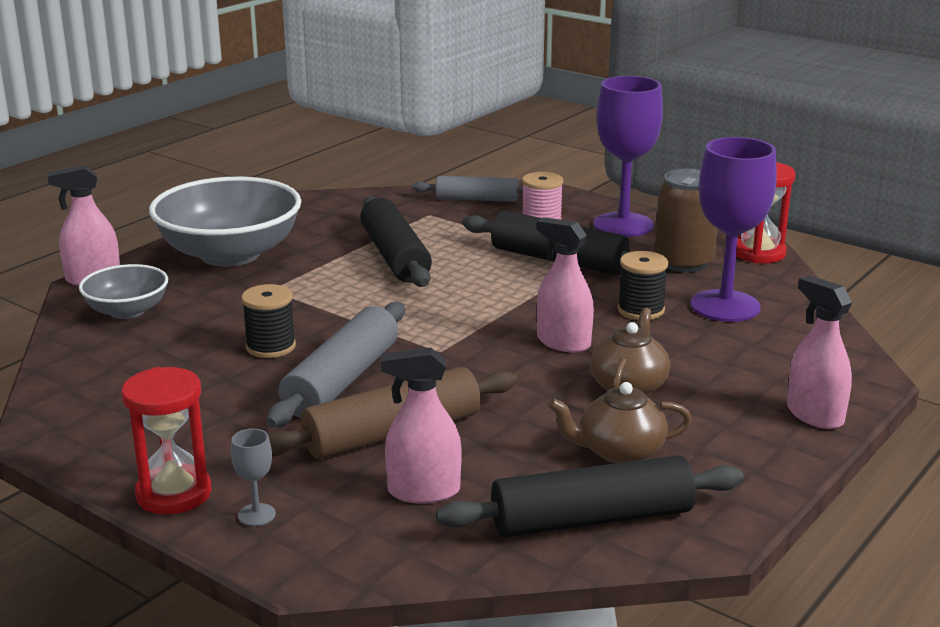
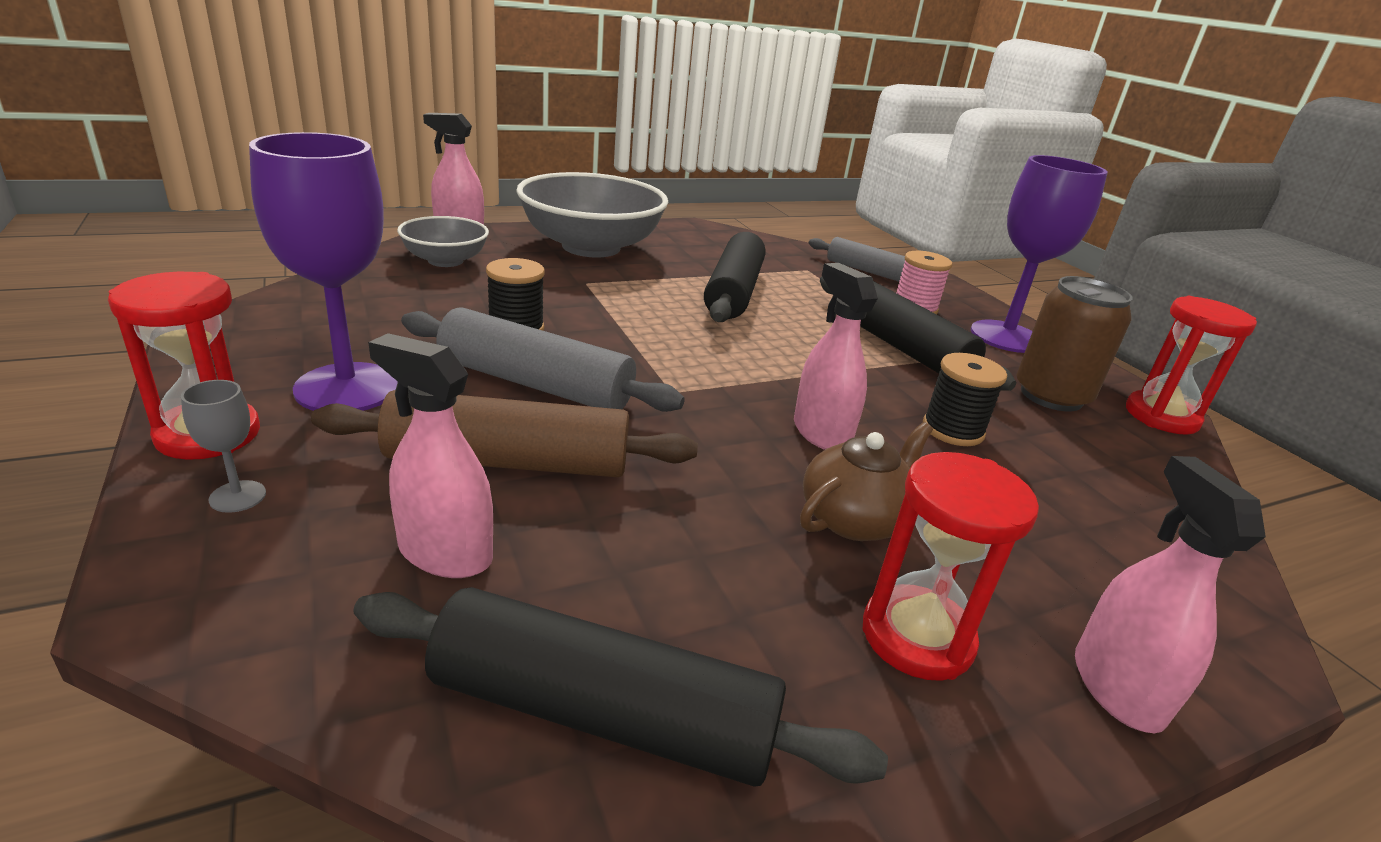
camera: 25 degrees right, 5 degrees up
(341, 380) = (535, 384): grey rolling pin -> grey rolling pin turned 60 degrees clockwise
(619, 451) = (754, 611): brown teapot -> none
(708, 430) = (917, 637): none -> red hourglass
(725, 306) = (1072, 464): purple goblet -> purple goblet (347, 388)

